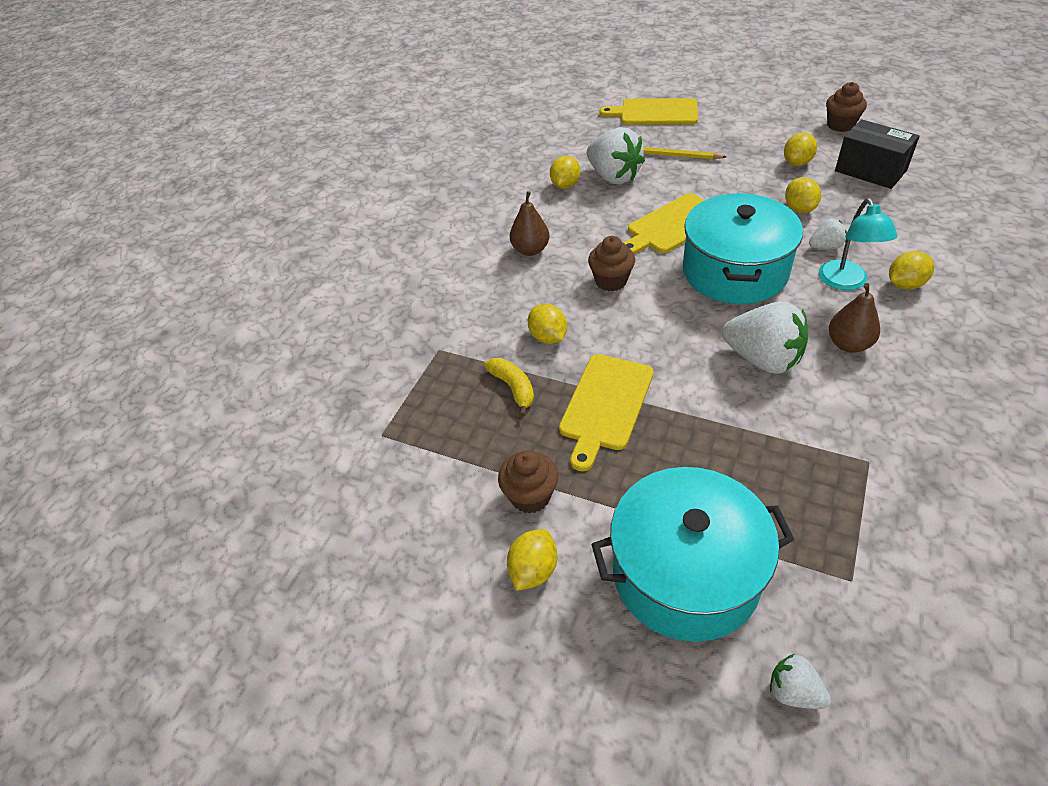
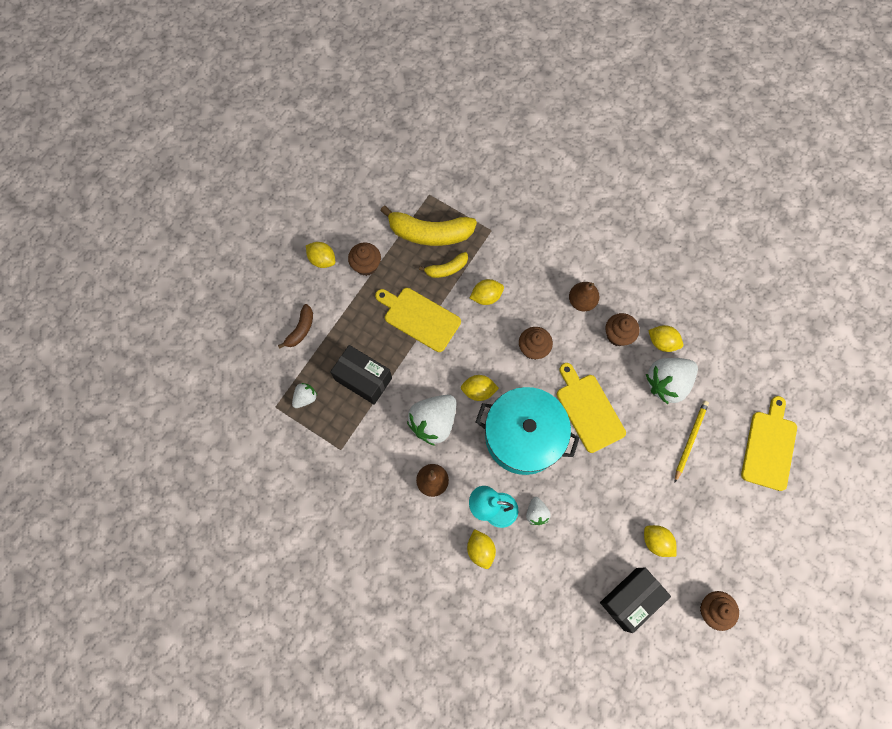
camera: 95 degrees right, 25 degrees up
(454, 420) = (429, 233): none -> yellow banana
(567, 216) = (618, 335): none -> brown cupcake
(685, 573) = (301, 330): turquoise pot -> brown banana
(736, 456) = (363, 379): none -> black box
(793, 692) = (232, 357): white strawberry -> white strawberry (305, 398)
(799, 209) = (588, 514): yellow lemon -> yellow lemon (478, 391)

